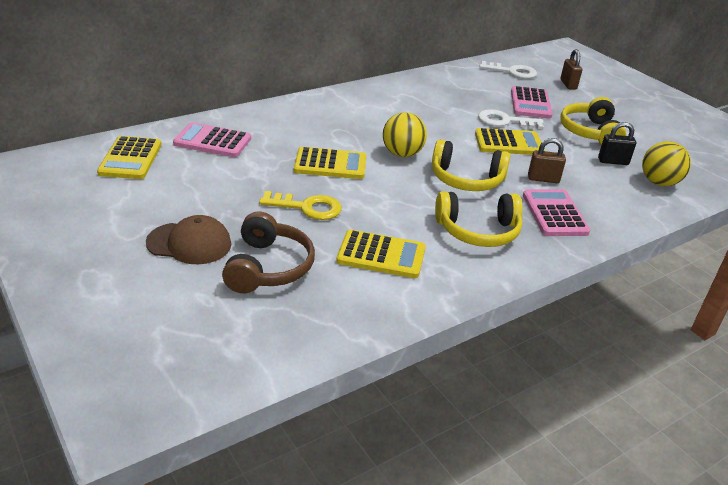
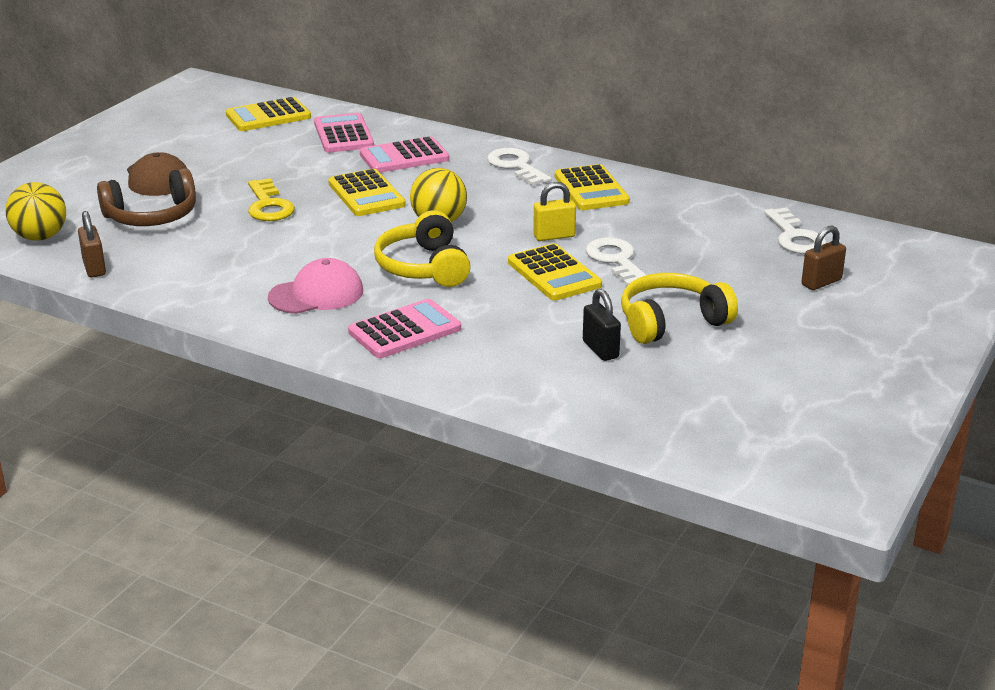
camera: 65 degrees right, 5 degrees down
(343, 105) = (516, 166): none -> white key
(381, 255) = (219, 257): yellow calculator -> yellow calculator (591, 189)
(457, 127) = (554, 236): none -> yellow padlock
(478, 231) = (316, 294): yellow headphones -> pink cap
(530, 103) = (702, 267): pink calculator -> pink calculator (404, 157)
(543, 179) = (485, 310): brown padlock -> brown padlock (94, 268)
(659, 182) = (581, 390): yellow ball -> yellow ball (40, 237)

